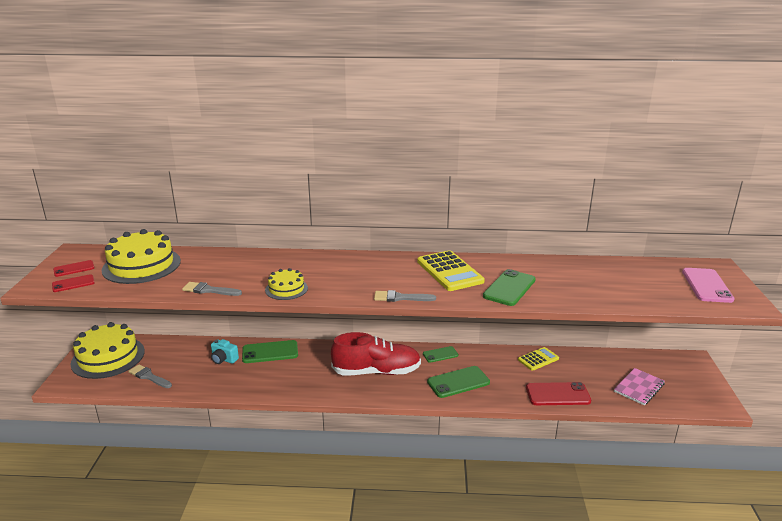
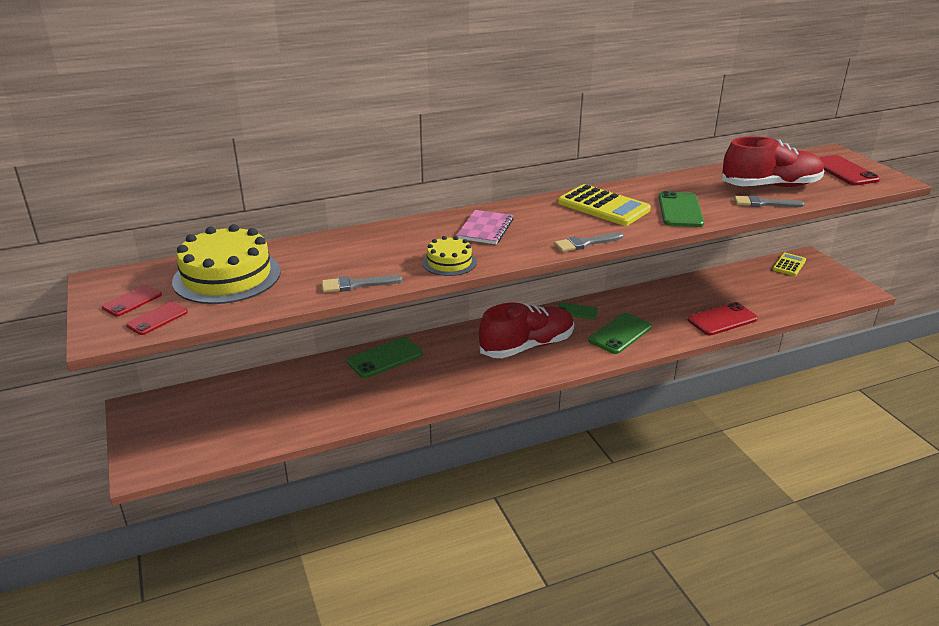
camera: 25 degrees left, 5 degrees up
(108, 357) = (173, 420): yellow cake -> none
(149, 377) = (257, 427): grey brush -> grey brush (764, 203)
(224, 359) = (335, 381): turquoise camera -> none
(440, 354) = (577, 311): green phone -> green phone turned 60 degrees clockwise
(538, 359) = (675, 291): yellow calculator -> yellow calculator (789, 265)
(616, 284) = (770, 186): none -> red shoe
(639, 388) = (785, 294): pink notebook -> pink notebook (485, 229)
(707, 285) = (844, 171): pink phone -> red phone

